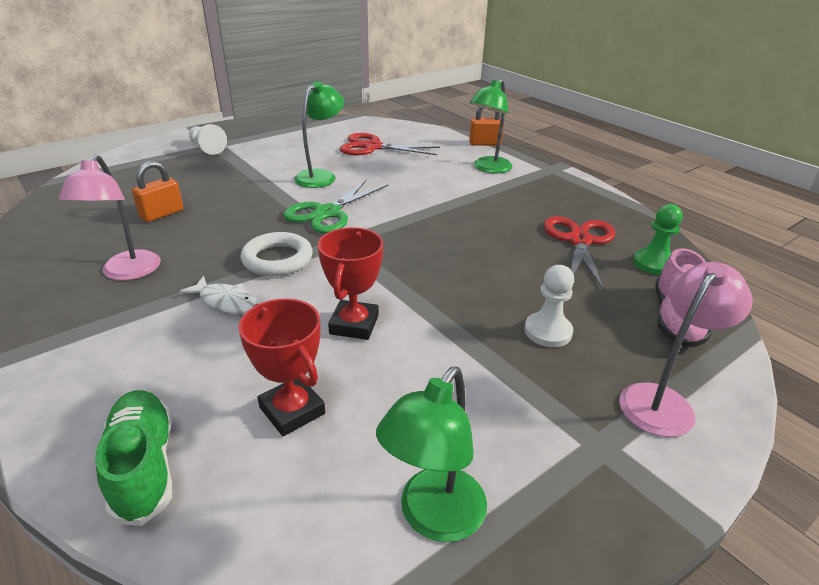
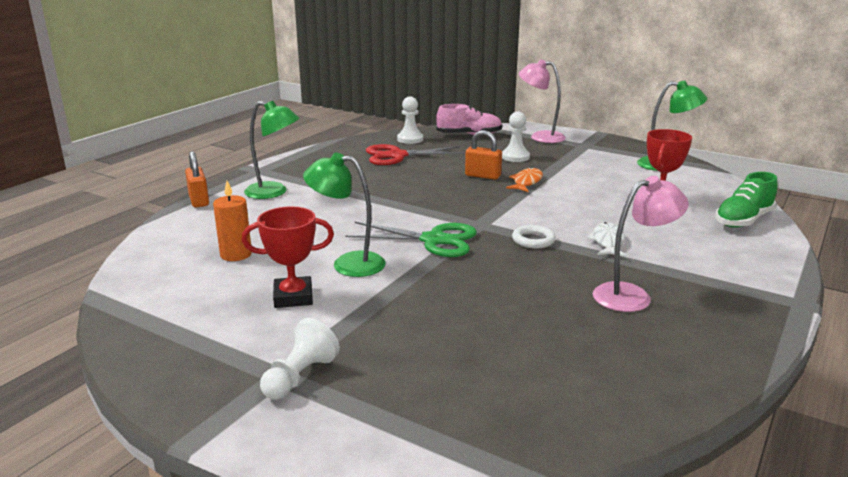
camera: 110 degrees left, 10 degrees down
(162, 214) = (522, 325): orange padlock -> orange padlock (482, 176)
(277, 259) = (533, 240): white ring -> white ring, size x0.66
(354, 324) = (574, 199): red trophy -> red trophy (293, 297)
(372, 147) = (236, 254): red scissors -> orange candle
(437, 307) = (526, 182): none -> orange fish
(653, 264) = (410, 139): green pawn -> white pawn

